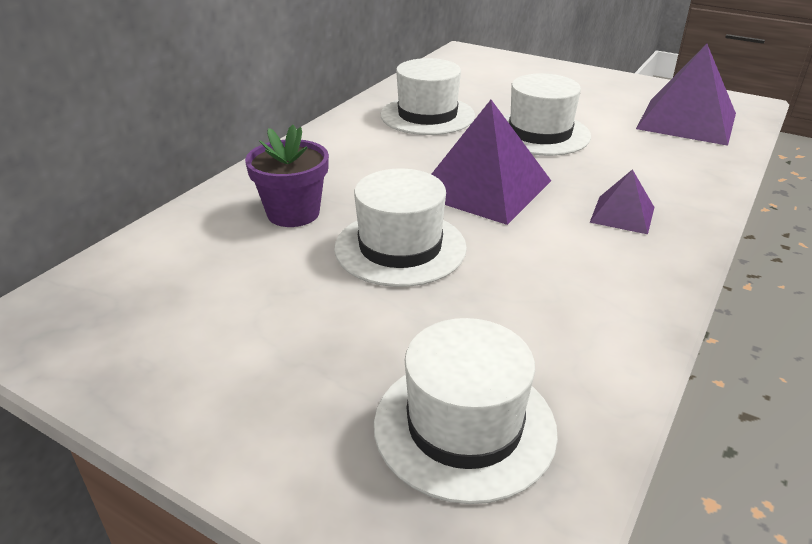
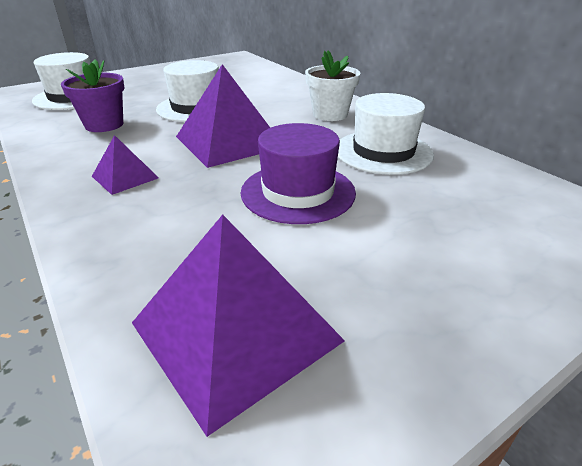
camera: 115 degrees right, 0 degrees up
(293, 213) = (263, 93): purple flower pot -> purple flower pot (104, 125)
(349, 152) = (330, 114): none -> white flower pot
(540, 134) = (298, 192): white hat -> purple hat

